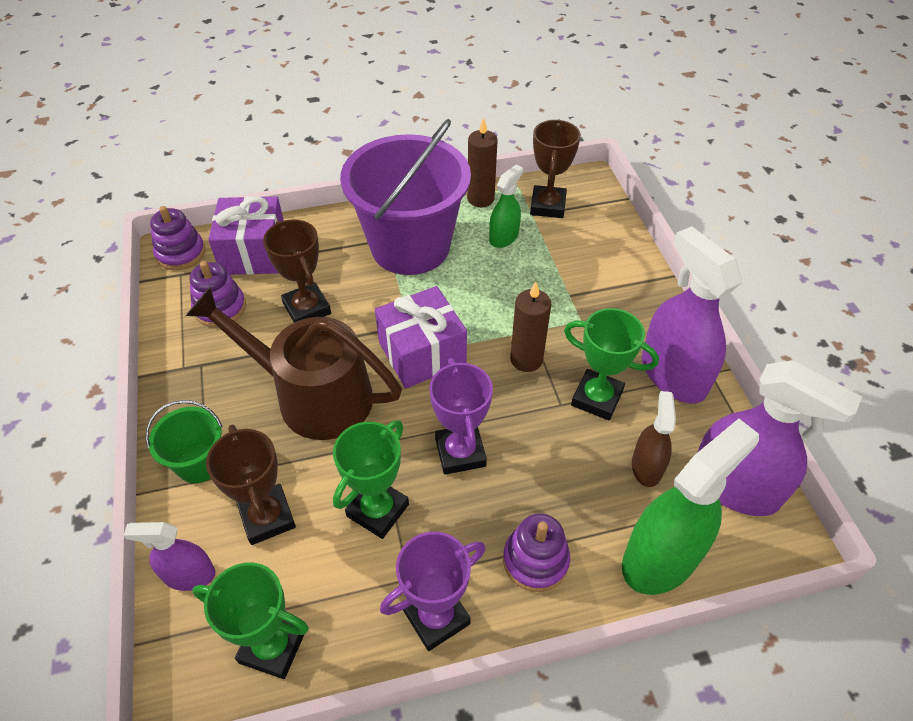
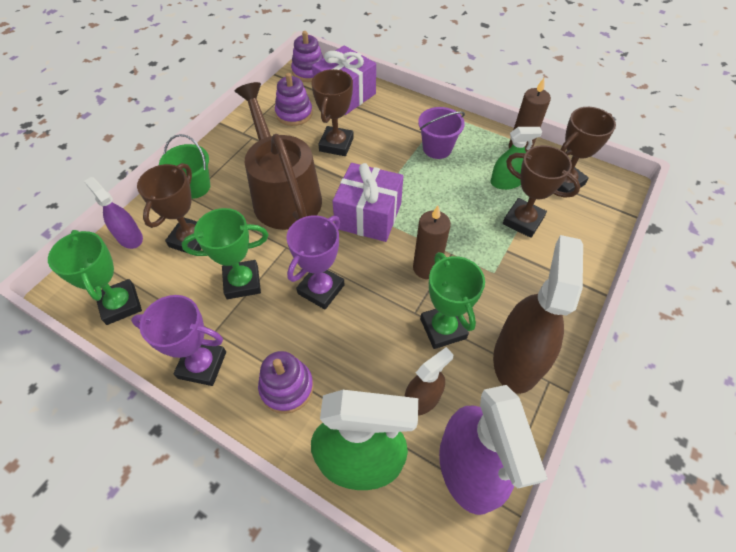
camera: 45 degrees right, 5 degrees up
(410, 246) = (437, 148): purple bucket -> purple bucket, size x0.45
(554, 261) = (523, 221): none -> brown trophy
(673, 375) = (517, 359): purple spray bottle -> brown spray bottle

